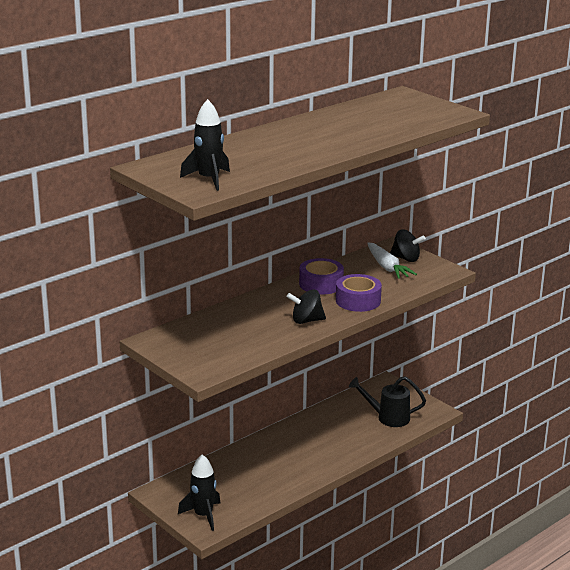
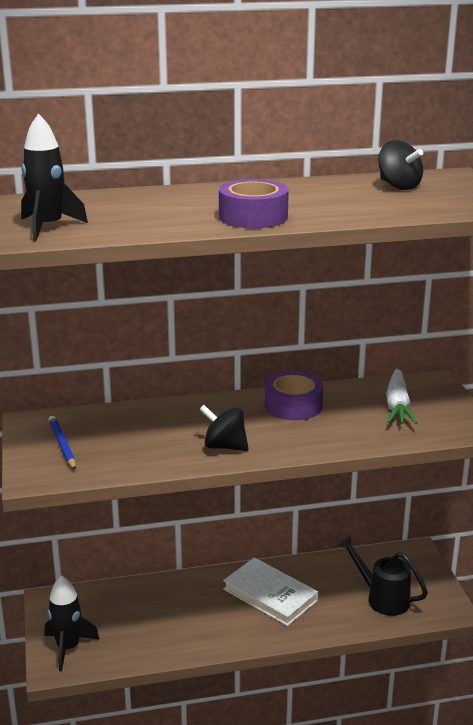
camera: 30 degrees right, 0 degrees up
(195, 349) = (62, 445): none -> blue pencil
(312, 439) = (270, 595): none -> white book
(358, 301) = (315, 438): purple tape -> purple tape (253, 217)
(406, 258) = (433, 400): black spinning top -> black spinning top (398, 186)

